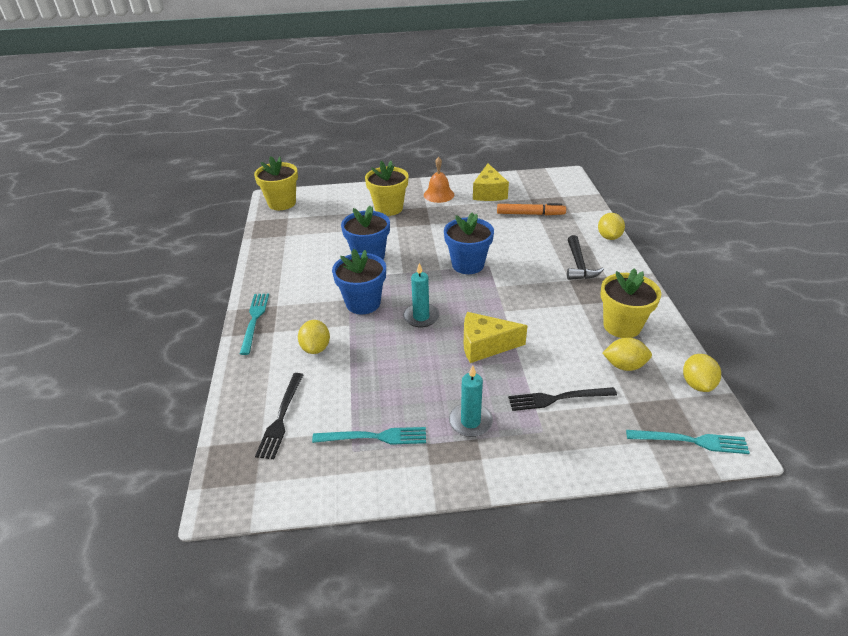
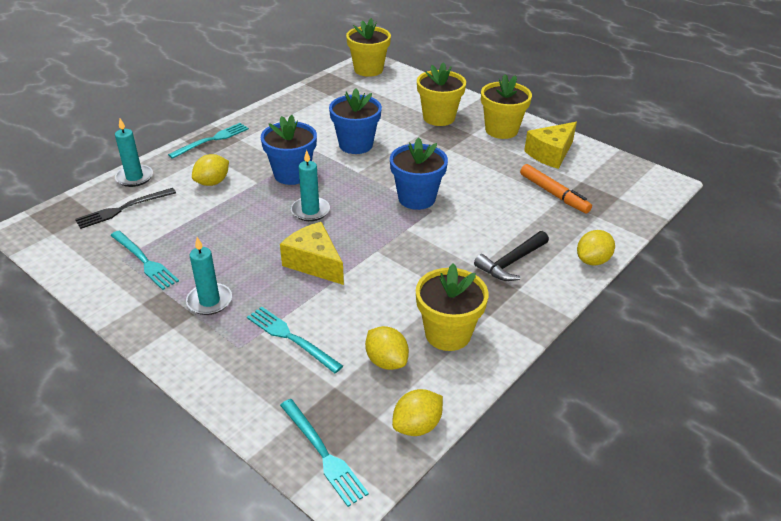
camera: 45 degrees right, 0 degrees up
(243, 389) = (134, 177): none -> turquoise candle
(439, 194) = (501, 130): orange bell -> yellow flower pot
(558, 398) = (291, 338): black fork -> turquoise fork

